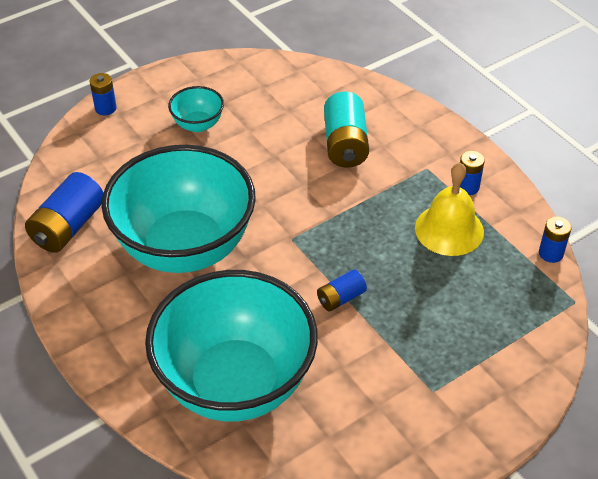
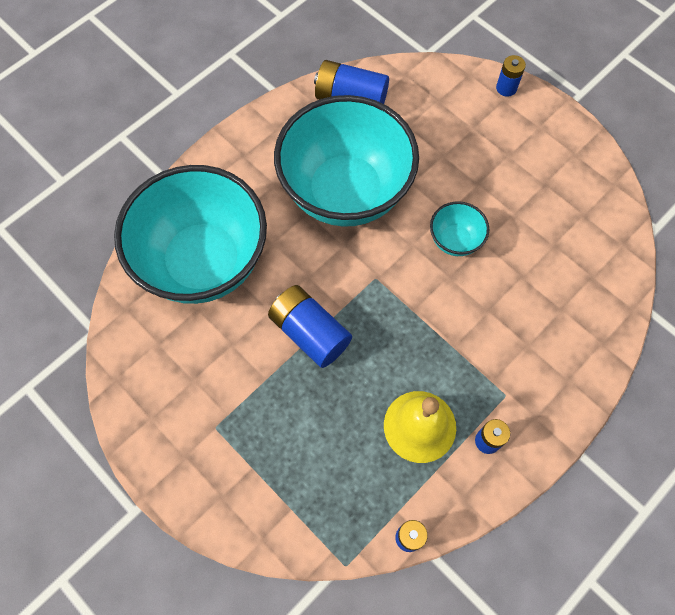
camera: 80 degrees right, 20 degrees up
(198, 124) = (507, 168): turquoise bowl -> turquoise bowl (455, 240)
(340, 298) = (310, 332): blue battery -> blue battery, size x1.80
(345, 144) = (518, 308): turquoise battery -> none

